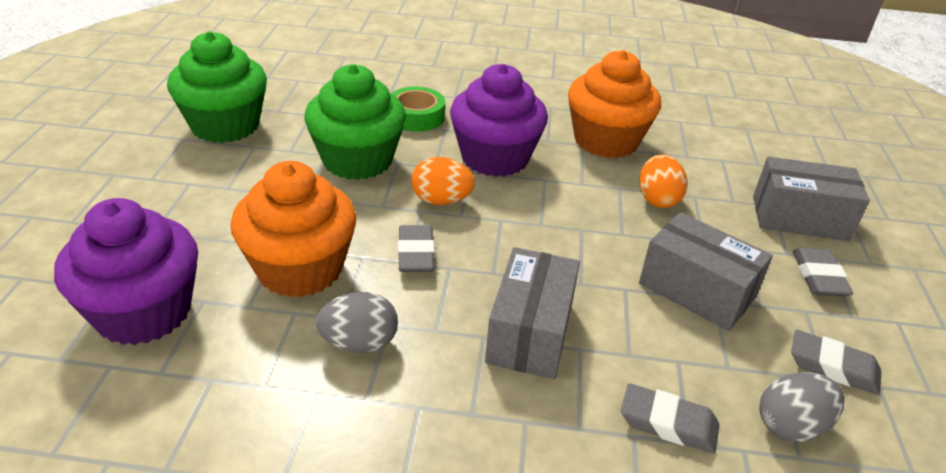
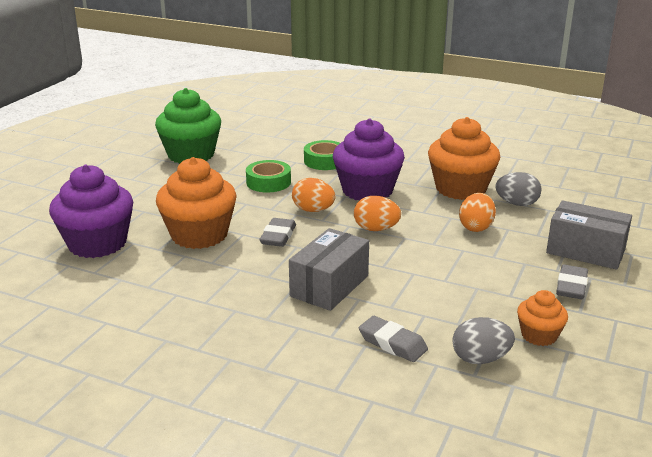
camera: 20 degrees right, 10 degrees down
(357, 160) = (268, 182): green cupcake -> green tape
(359, 343) = (216, 275): grey egg -> grey egg (516, 204)
(539, 221) = (376, 229): none -> orange egg
(696, 290) = (466, 281): grey box -> none
(833, 367) = (539, 335): grey eraser -> orange cupcake

